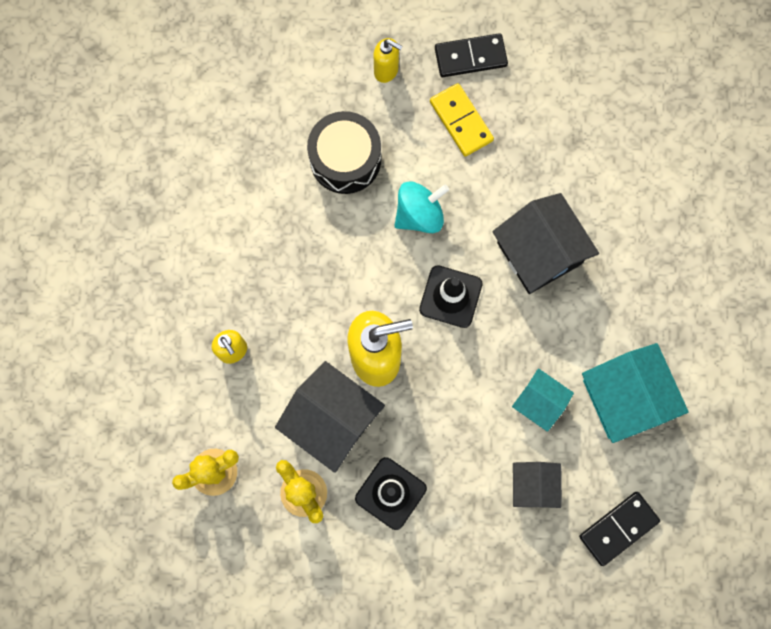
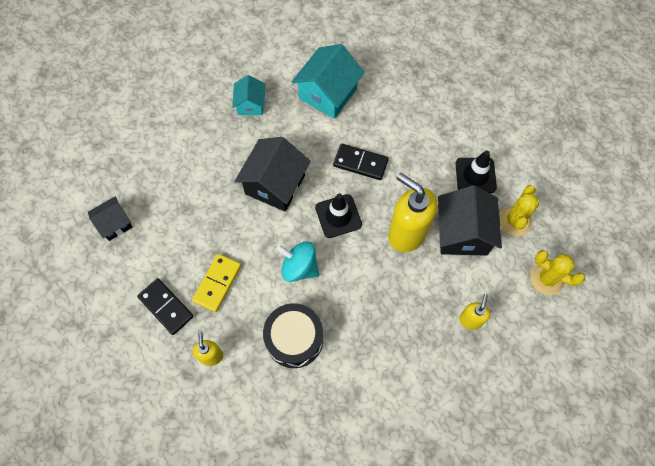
camera: 125 degrees left, 10 degrees down
(533, 485) = (411, 109): black house -> black house (115, 224)
(539, 402) = (364, 132): turquoise house -> turquoise house (250, 104)
(618, 528) = (400, 58): black domino -> black domino (360, 163)

